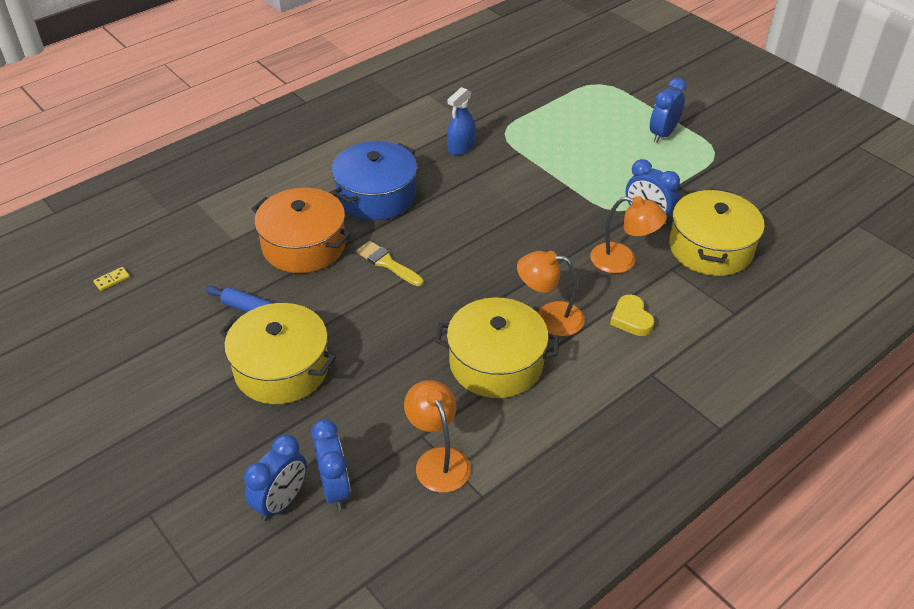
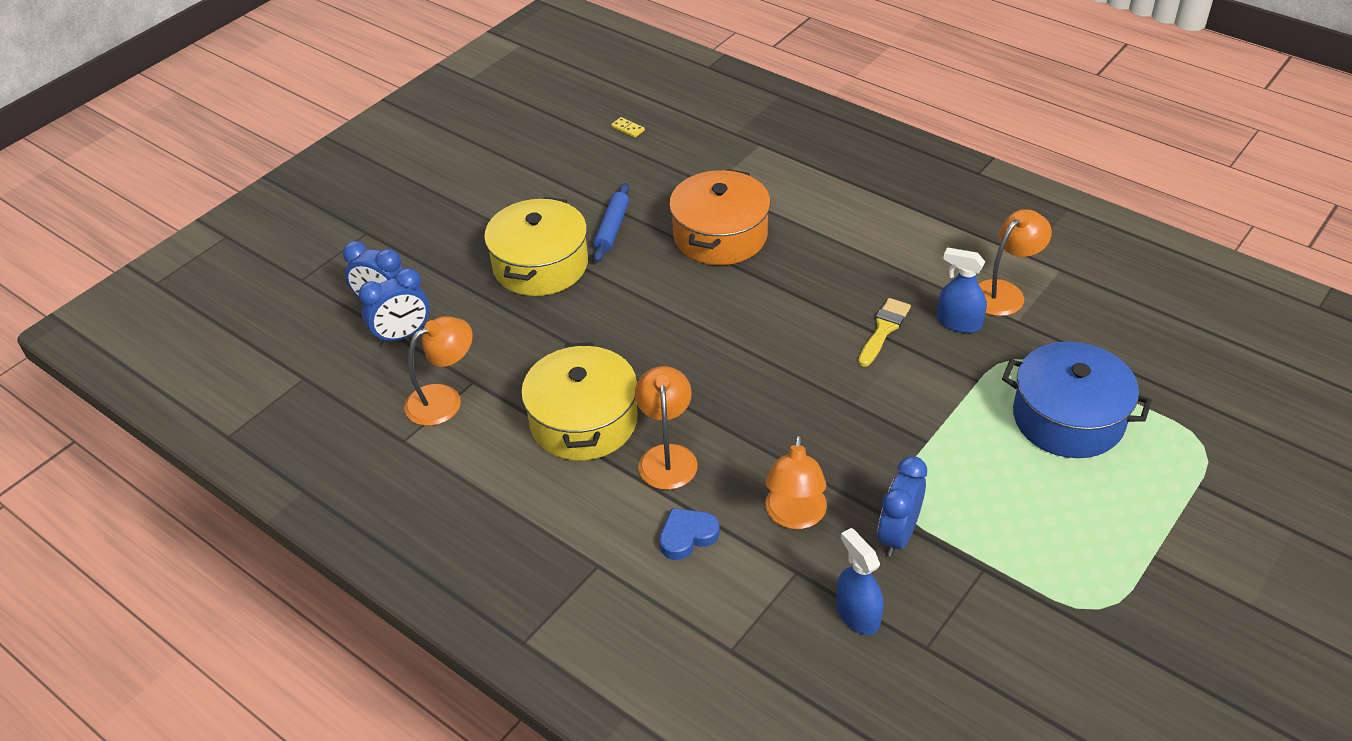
camera: 80 degrees right, 0 degrees up
(376, 196) = (827, 270): blue pot -> blue pot (1068, 418)
(387, 263) = (714, 304): yellow brush -> yellow brush (884, 329)
(439, 121) = (1004, 292): none -> orange lamp
(631, 319) = (687, 536): yellow heart -> blue heart
(663, 134) = (1111, 537): blue clock -> none
(710, 248) = (857, 614): yellow pot -> blue spray bottle

